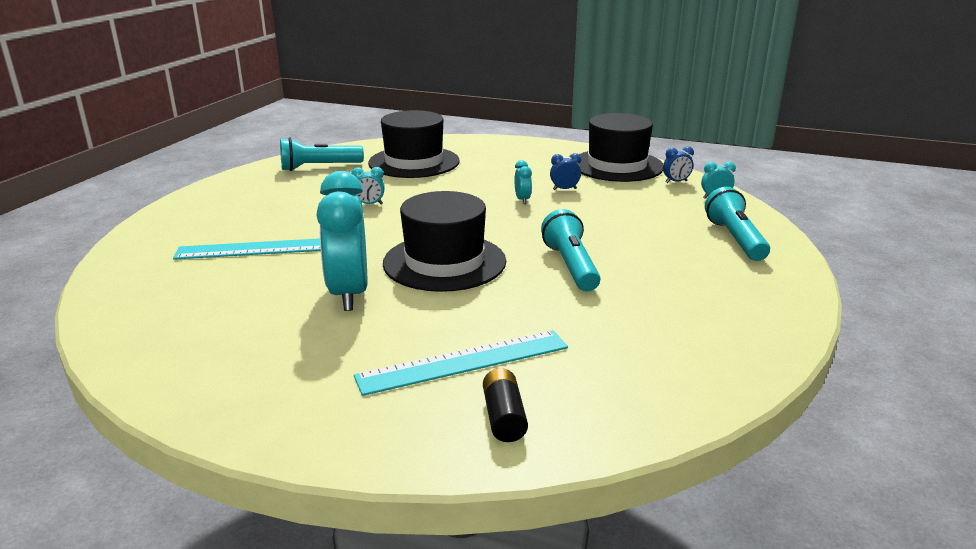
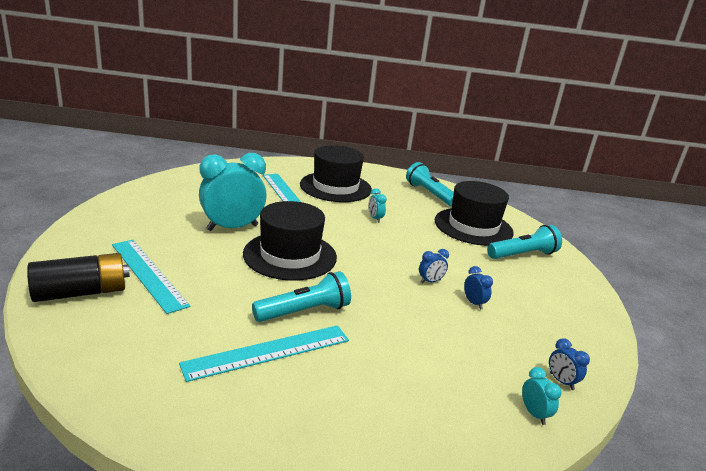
camera: 70 degrees right, 0 degrees up
(504, 417) = (81, 292): black battery -> black battery, size x1.71
(522, 200) = (430, 281): turquoise clock -> blue clock
(617, 165) = (572, 336): black hat -> black hat (335, 187)
(642, 291) = (268, 352): none -> turquoise ruler
(735, 239) = (417, 424): turquoise flashlight -> turquoise flashlight (523, 255)

